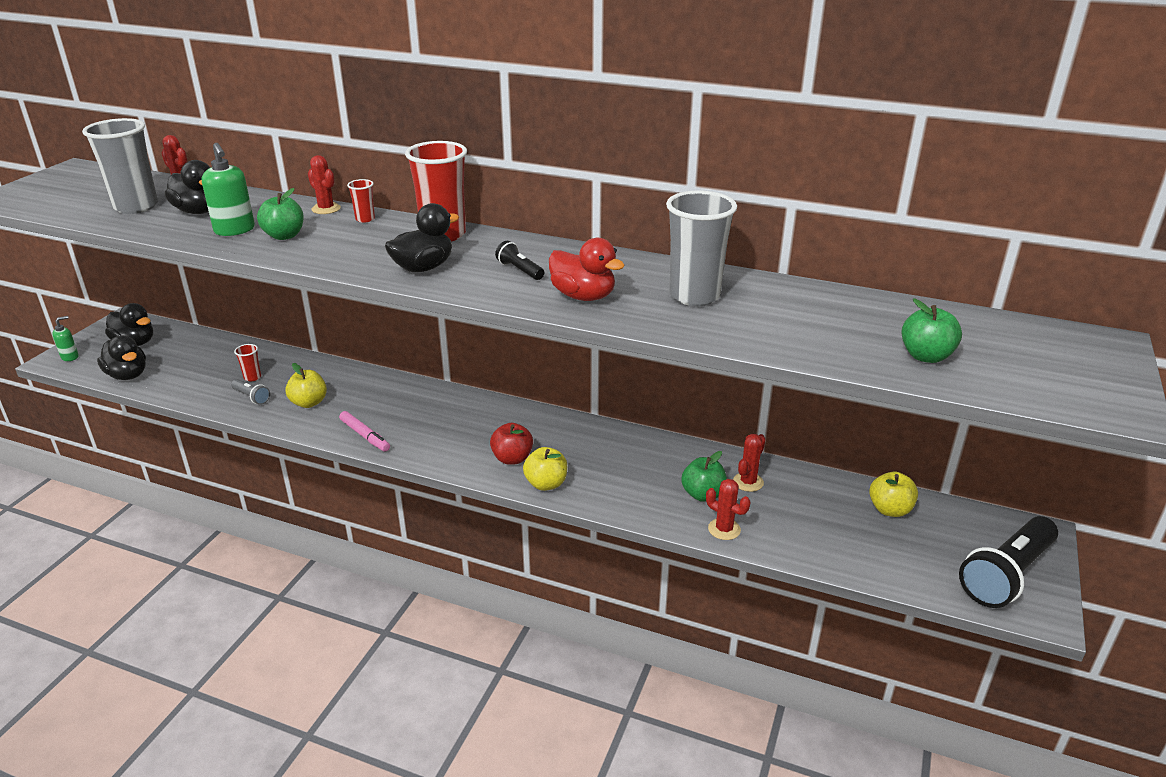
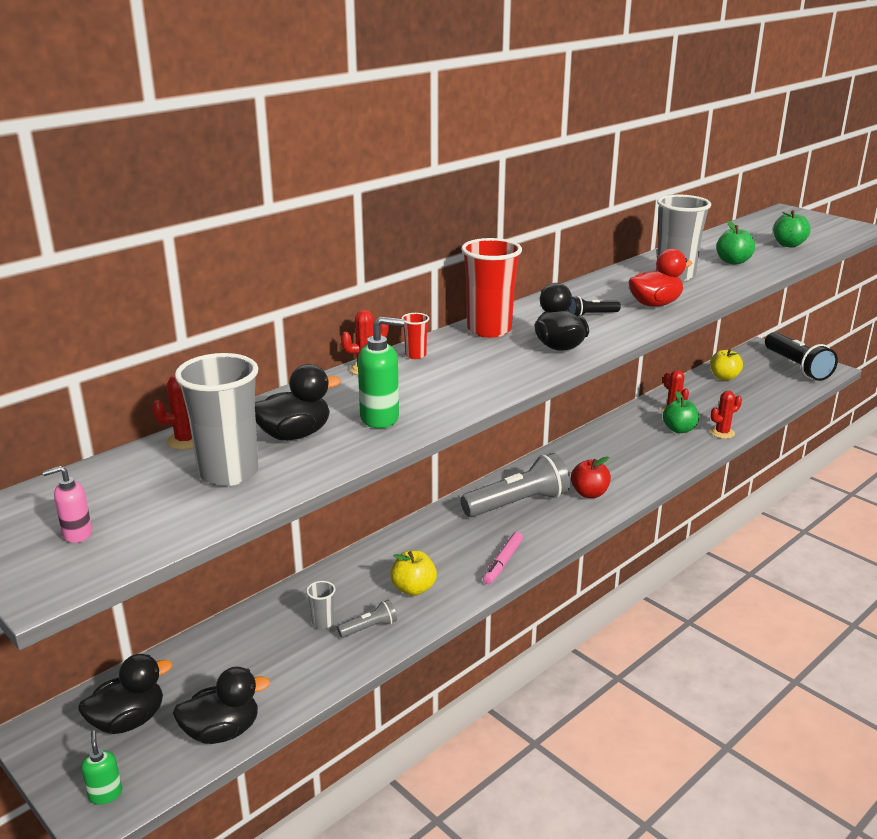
camera: 65 degrees left, 5 degrees down
(54, 191) = (77, 534): none -> pink soap dispenser
(252, 377) = (323, 622): red cup -> grey cup
(284, 236) = (423, 395): green apple -> green apple (733, 261)
(365, 435) = (503, 562): pink marker -> pink marker turned 135 degrees clockwise
(468, 422) = (517, 503): none -> grey flashlight
(546, 484) = (634, 486): yellow apple -> none

